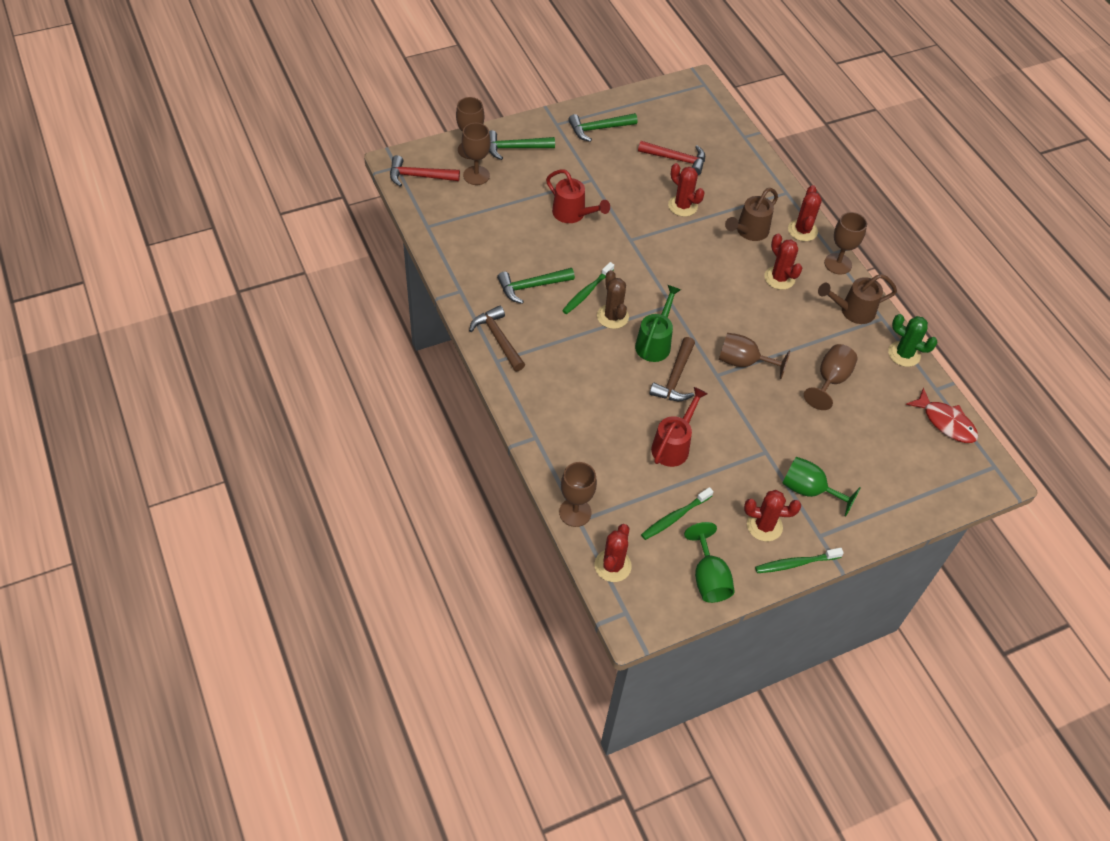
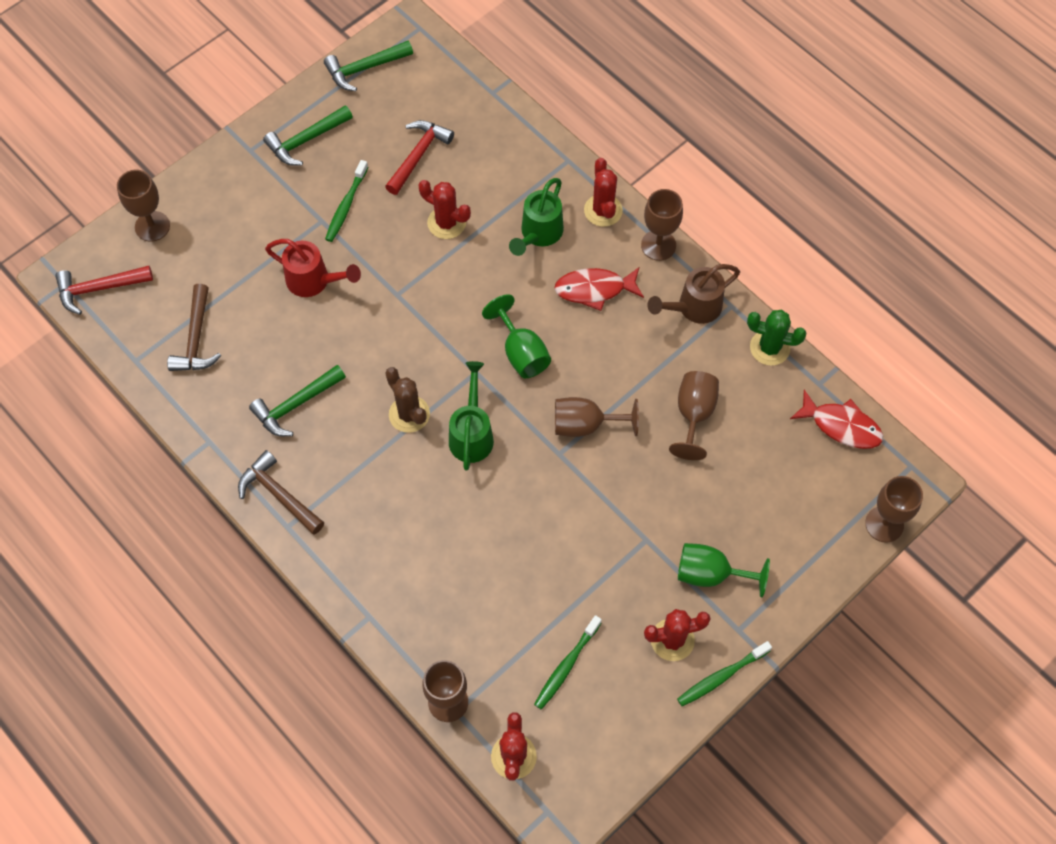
camera: 15 degrees left, 10 degrees up
(476, 175) = (172, 263): brown goblet -> brown goblet (884, 524)
(515, 148) = (208, 205): green hammer -> green hammer (364, 69)
(587, 292) = (367, 390): green toothbrush -> green toothbrush (346, 206)
(673, 445) = (536, 570): red watering can -> none
(675, 378) = (510, 475): brown hammer -> brown hammer (196, 339)
(676, 159) = (418, 155): red hammer -> red hammer turned 60 degrees counterclockwise
(708, 578) = (628, 732): green goblet -> green goblet (521, 352)
(749, 231) = (539, 234): brown watering can -> green watering can
(779, 278) = (594, 289): red cactus -> red fish

